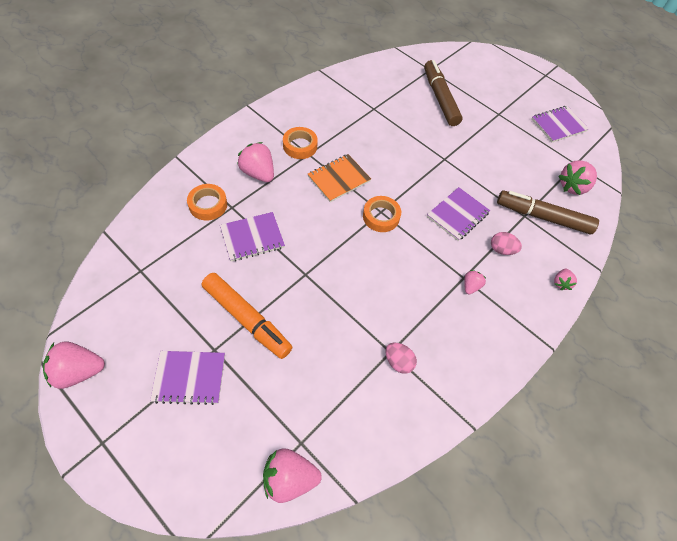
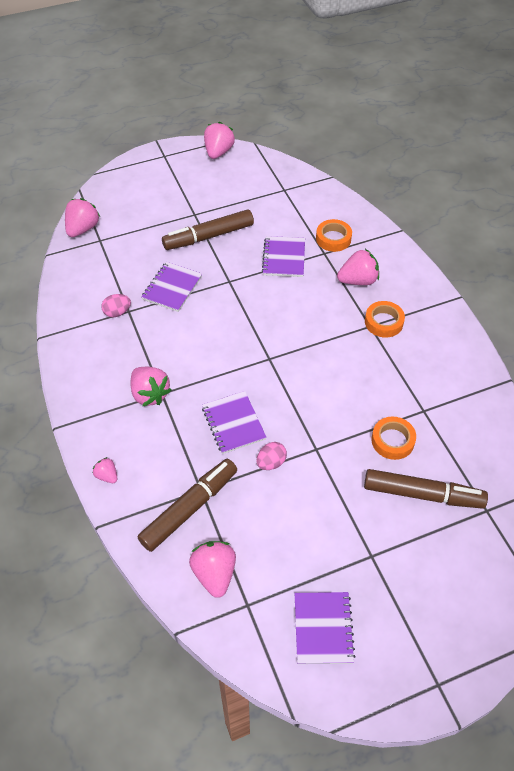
camera: 120 degrees right, 5 degrees down
(189, 378) = (181, 198): purple notebook -> purple notebook (172, 288)
(247, 319) = (208, 236): orange marker -> brown marker
(339, 179) = (325, 339): orange notebook -> none
(381, 217) = (263, 356): orange tape -> orange tape (392, 441)
(470, 286) = (150, 394): pink strawberry -> pink strawberry, size x1.84
(501, 250) = (172, 442): pink egg -> pink egg (271, 462)

